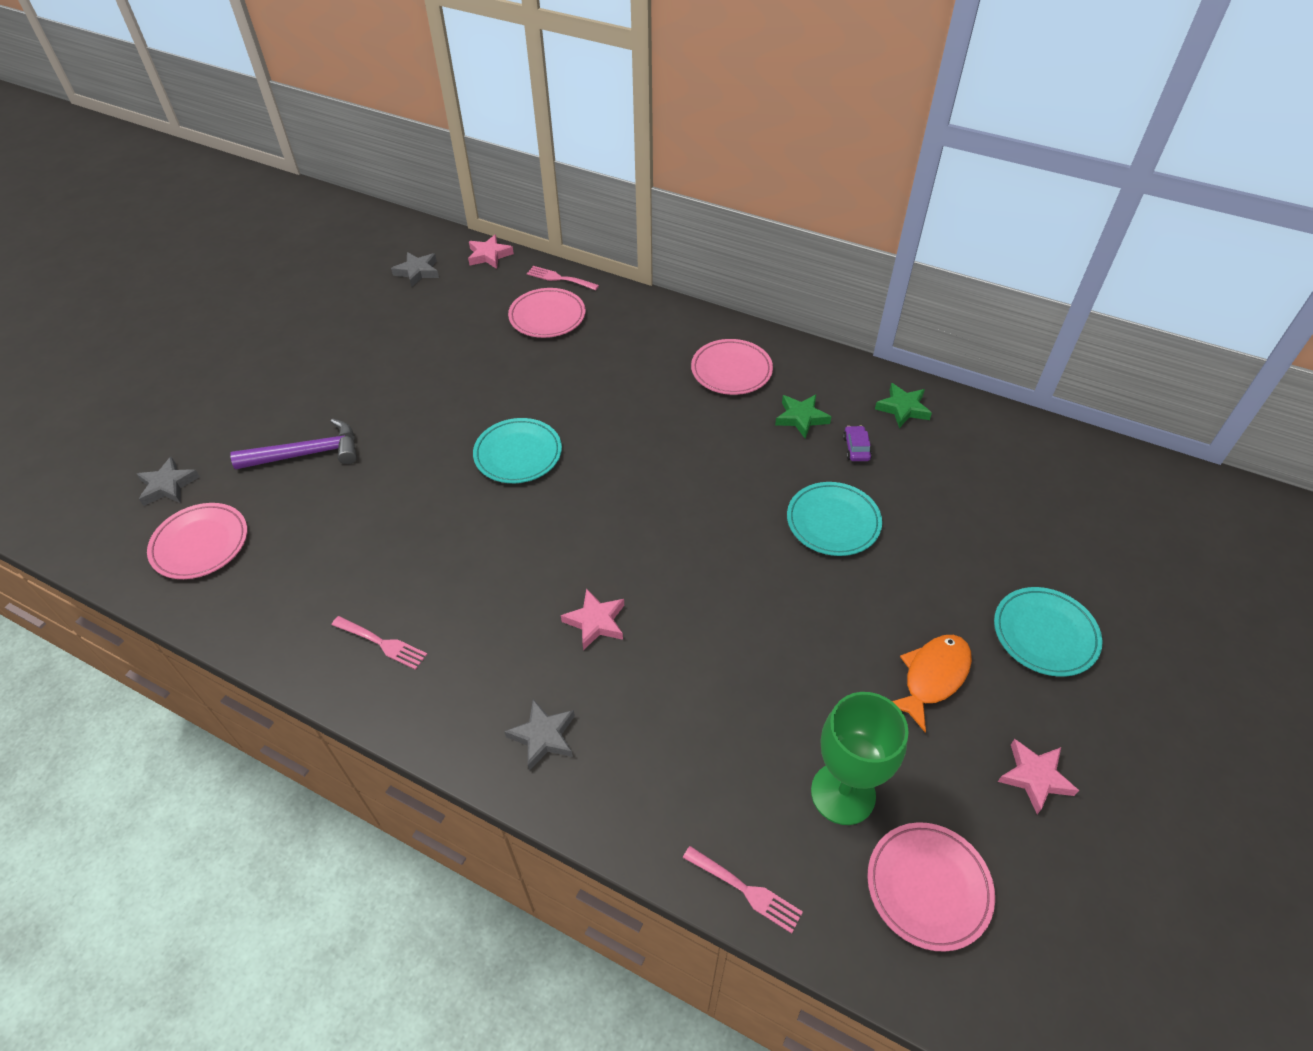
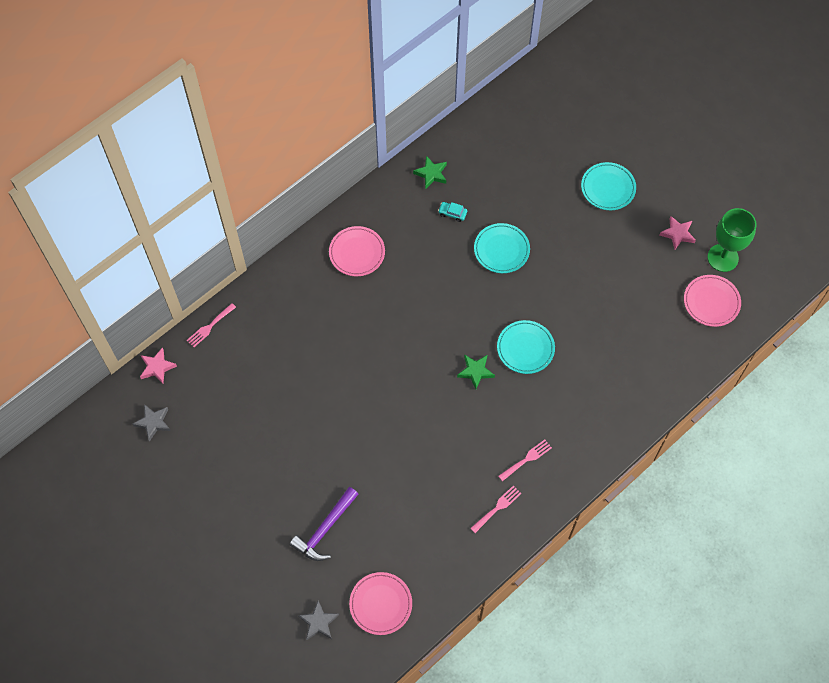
camera: 70 degrees left, 15 degrees up
(307, 453) = (325, 529): purple hammer -> purple hammer turned 150 degrees counterclockwise
(518, 454) = (379, 400): turquoise plate -> turquoise plate (525, 348)
(543, 736) = (584, 439): grey star -> none
(547, 316) = (250, 347): pink plate -> none
(595, 622) = (523, 394): pink star -> none
(746, 890) = (690, 375): pink fork -> pink fork (527, 459)
(801, 418) = (416, 231): green star -> green star (475, 371)
(843, 793) = (659, 316): green goblet -> green goblet (722, 258)
(856, 448) = (452, 213): purple car -> turquoise car
(932, 677) = (613, 249): orange fish -> none

